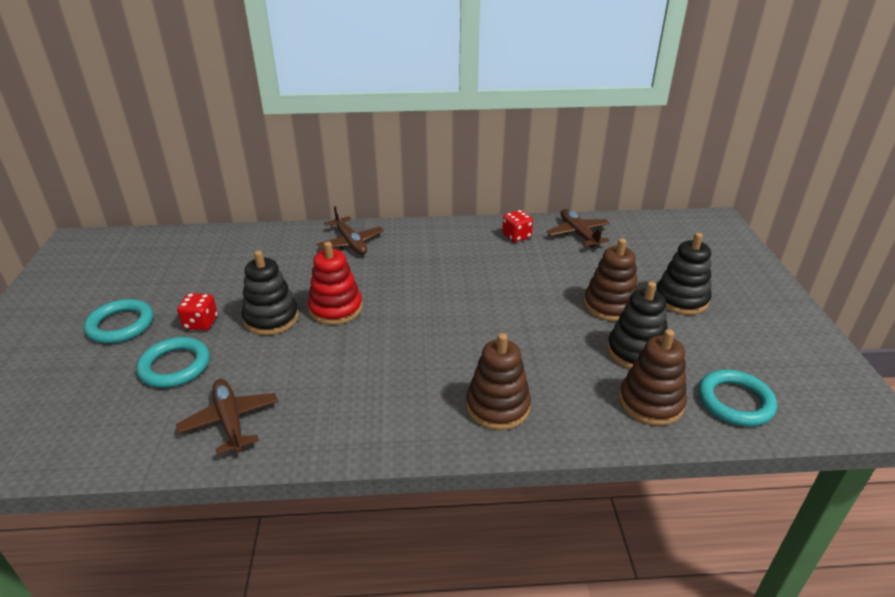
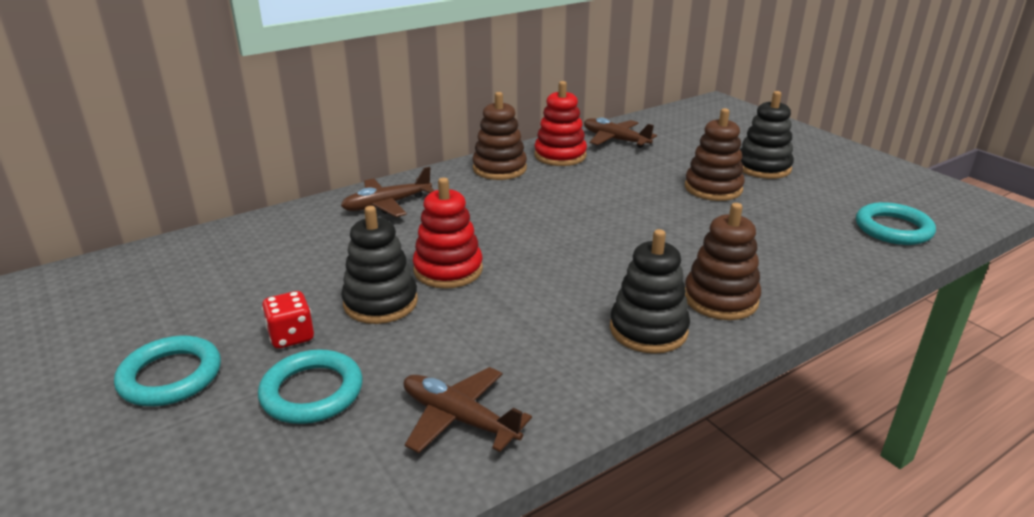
camera: 30 degrees left, 5 degrees down
(350, 243) = (387, 205): brown plane -> brown plane turned 120 degrees clockwise
(516, 236) = (560, 156): red dice -> red stacking toy
(636, 352) = (778, 217): black stacking toy -> black stacking toy (648, 330)
(651, 402) = (836, 251): brown stacking toy -> brown stacking toy (499, 169)

